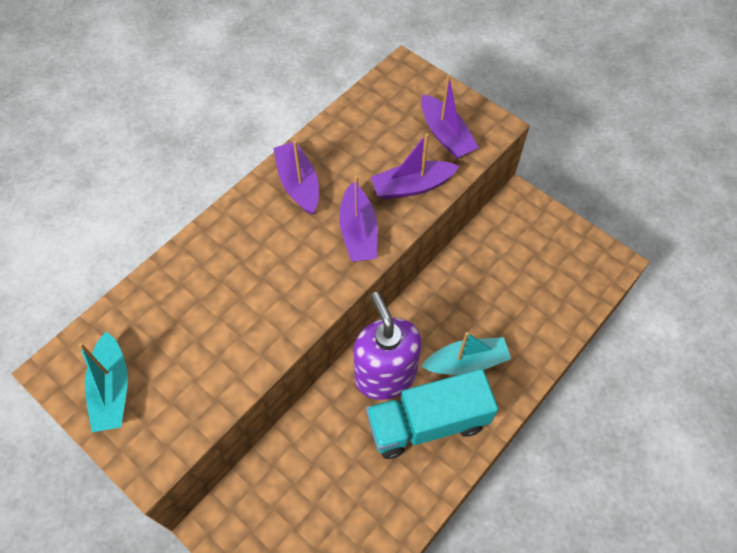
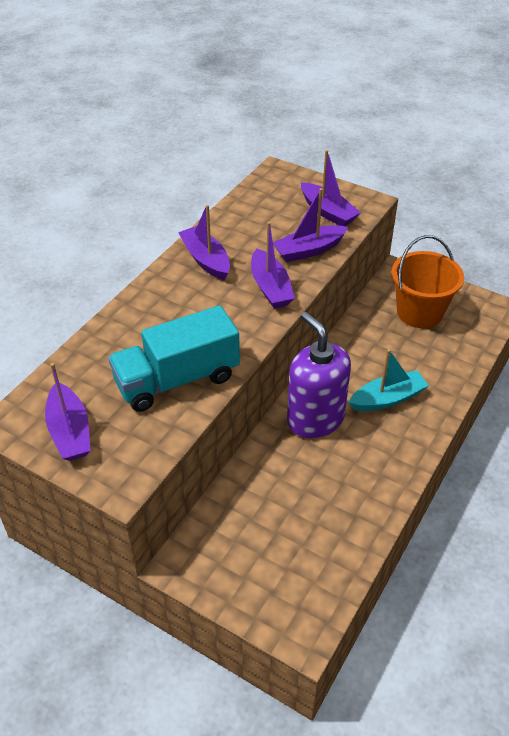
camera: 10 degrees left, 15 degrees down
(112, 390) = (70, 431): turquoise boat -> purple boat
(427, 423) = (365, 450): turquoise truck -> turquoise truck (177, 380)
(528, 256) = (419, 312): none -> orange bucket

